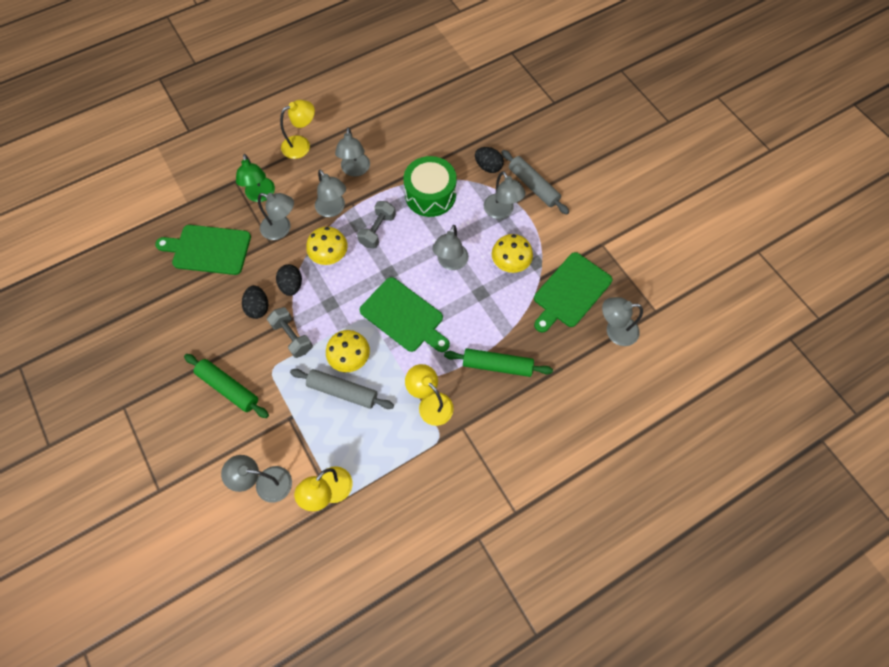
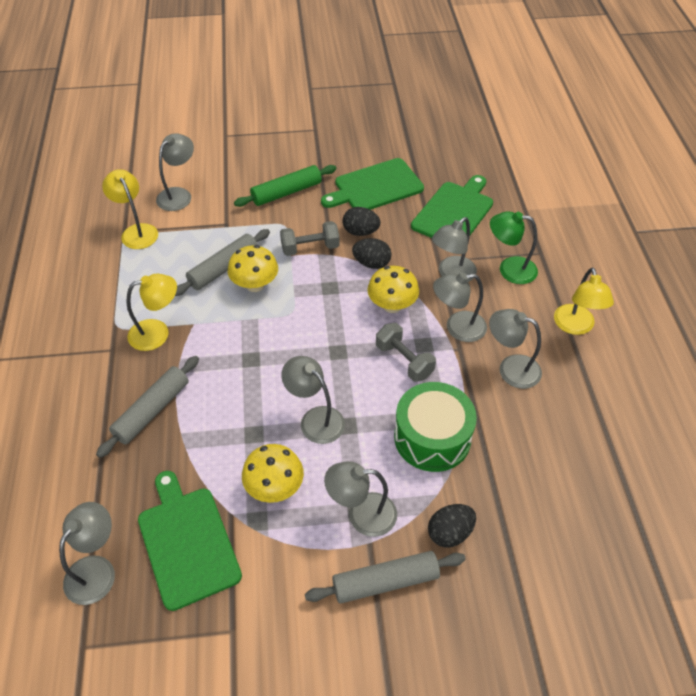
camera: 115 degrees right, 15 degrees down
(404, 316) = (272, 346): green cutting board -> green cutting board (375, 187)
(497, 365) = (152, 410): green rolling pin -> grey rolling pin

